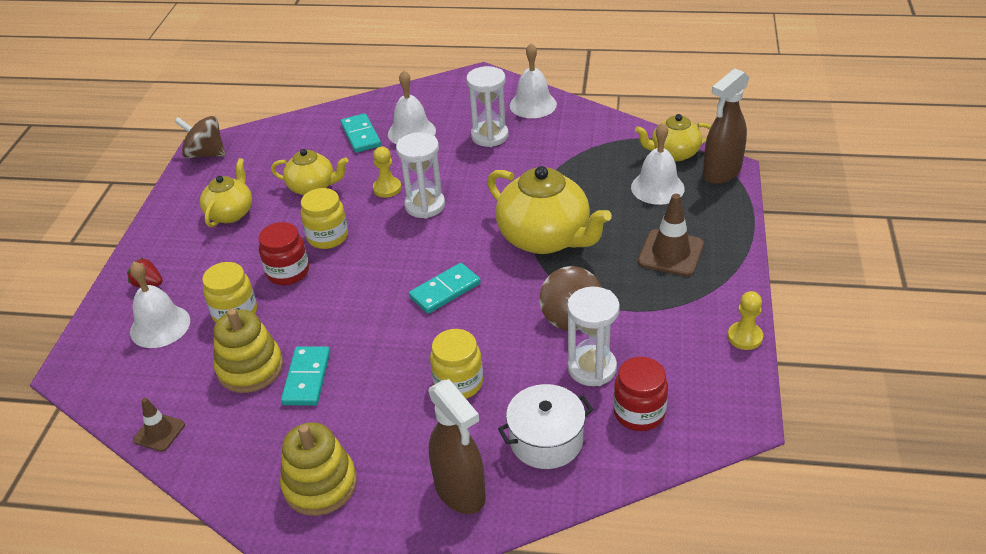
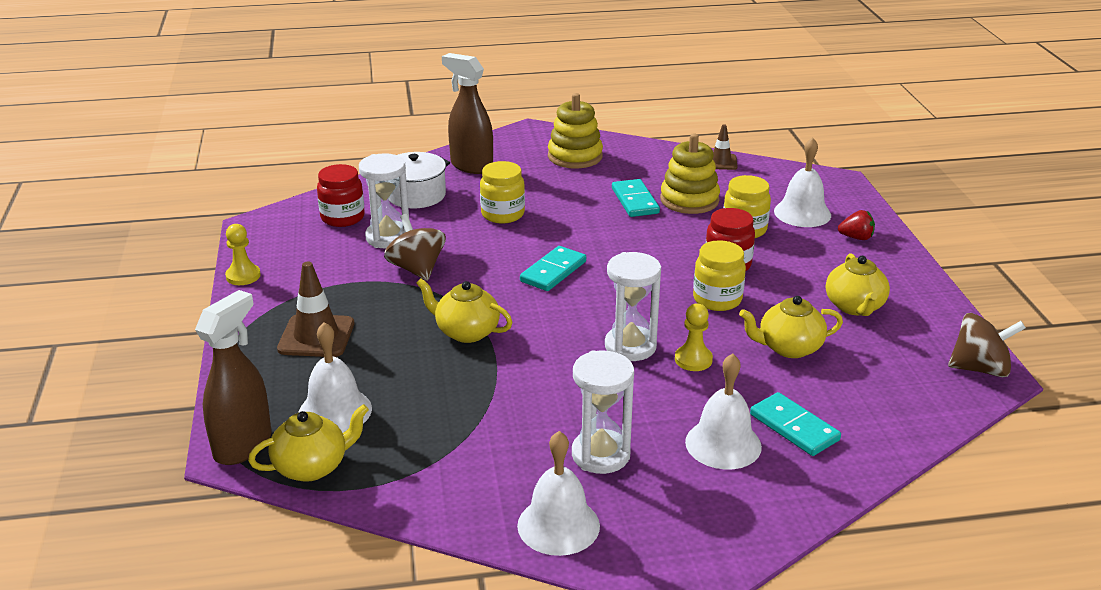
camera: 160 degrees right, 10 degrees down
(545, 238) = (466, 332): yellow teapot -> yellow teapot, size x0.58

